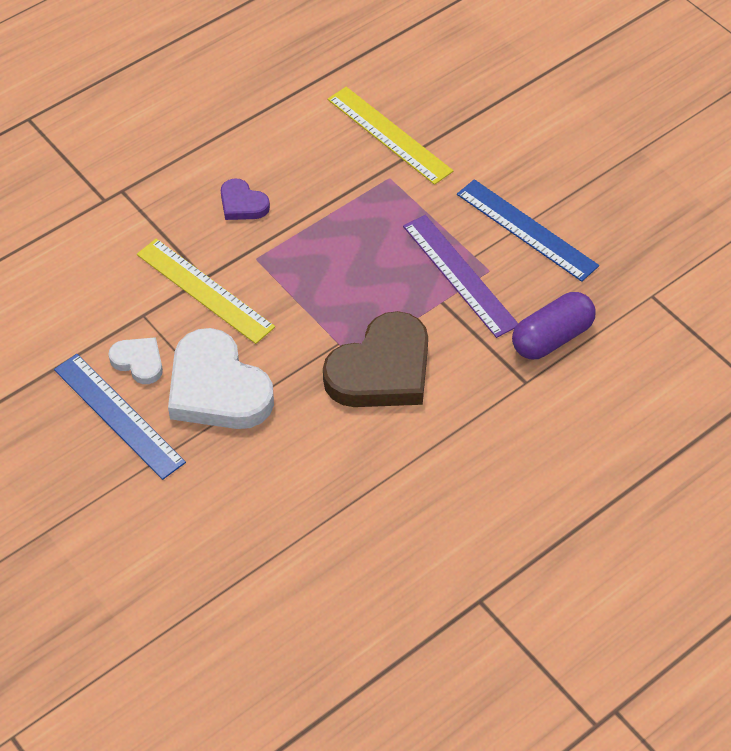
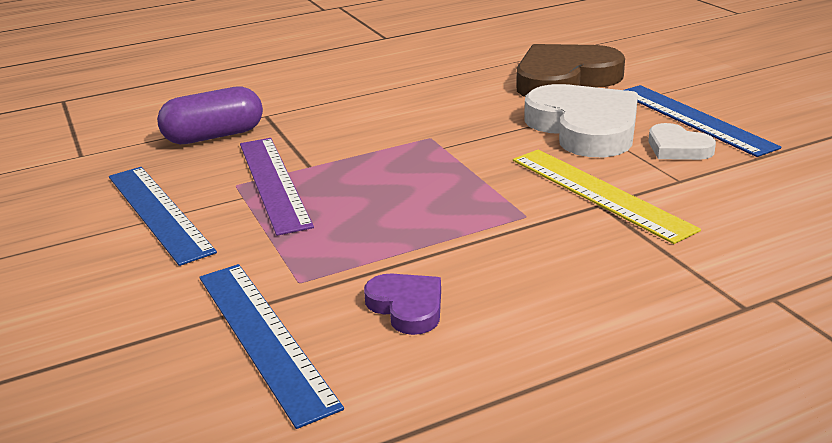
camera: 165 degrees left, 25 degrees down
(242, 204) = (538, 271): purple heart -> purple heart (407, 307)
(381, 370) = (404, 128): brown heart -> brown heart (564, 79)
(389, 135) = (264, 337): yellow ruler -> blue ruler

